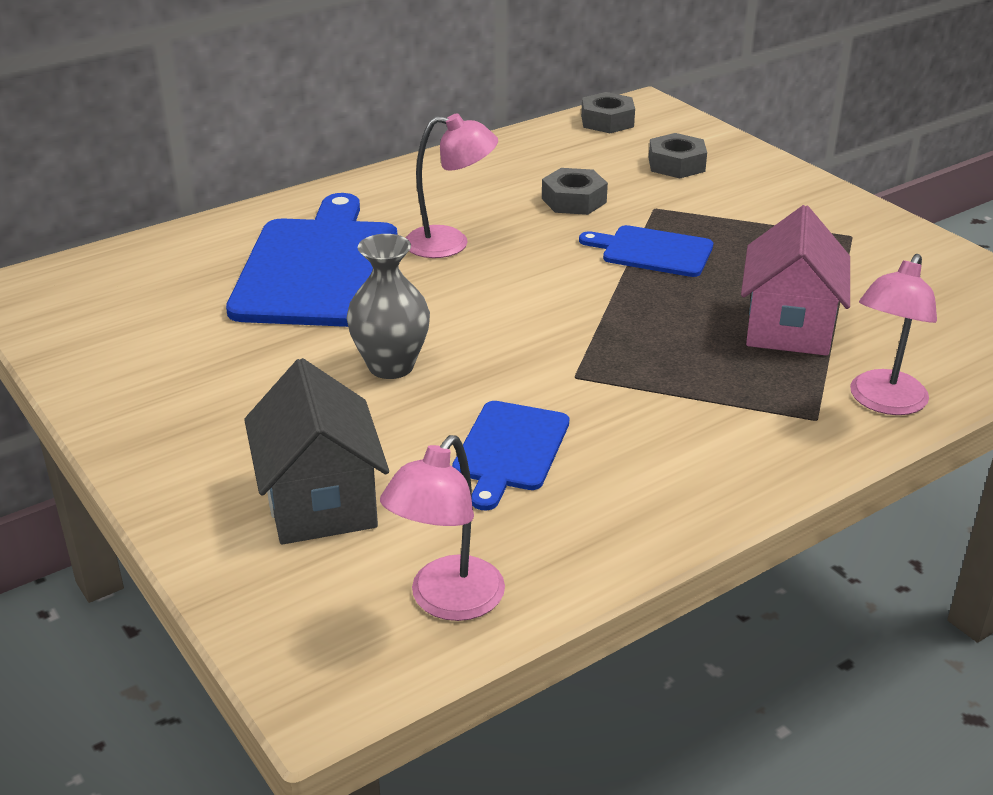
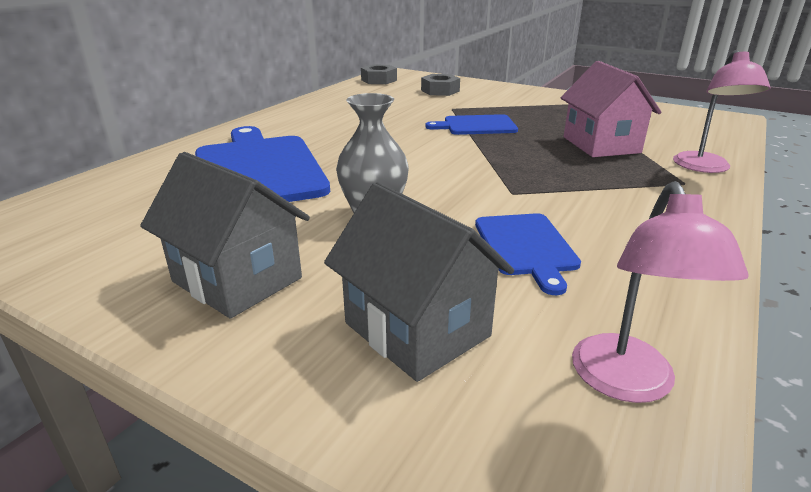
camera: 25 degrees left, 5 degrees down
(207, 408) = (237, 280): none -> grey house
(450, 243) = (343, 142): pink lamp -> none
(574, 200) = (400, 112): grey nut -> none

